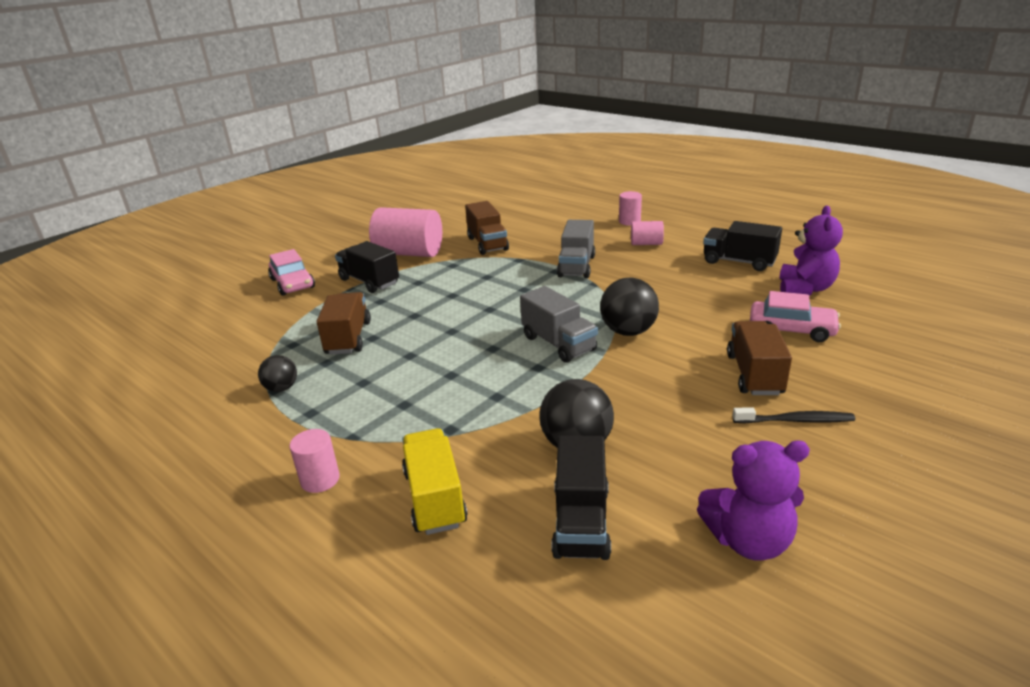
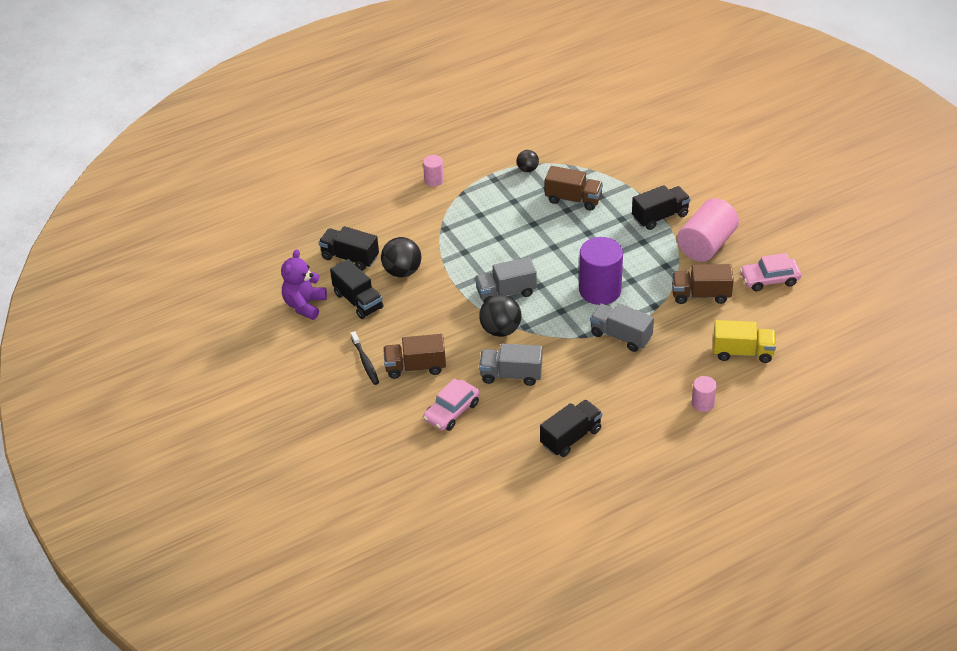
camera: 110 degrees right, 15 degrees up
(292, 283) = (680, 177): pink car -> pink car (769, 279)
(435, 498) = (396, 215): yellow truck -> yellow truck (742, 352)
(514, 289) = (600, 290): none -> purple cylinder
(646, 244) = (642, 395): pink cylinder -> none
(680, 472) = (358, 301): none -> black truck
(693, 308) = (511, 375): none -> grey truck
(754, 374) = (415, 367): brown truck -> brown truck turned 150 degrees clockwise
(795, 420) = (365, 362): black toothbrush -> black toothbrush turned 45 degrees counterclockwise
(805, 289) = (501, 451): purple teddy bear -> none

